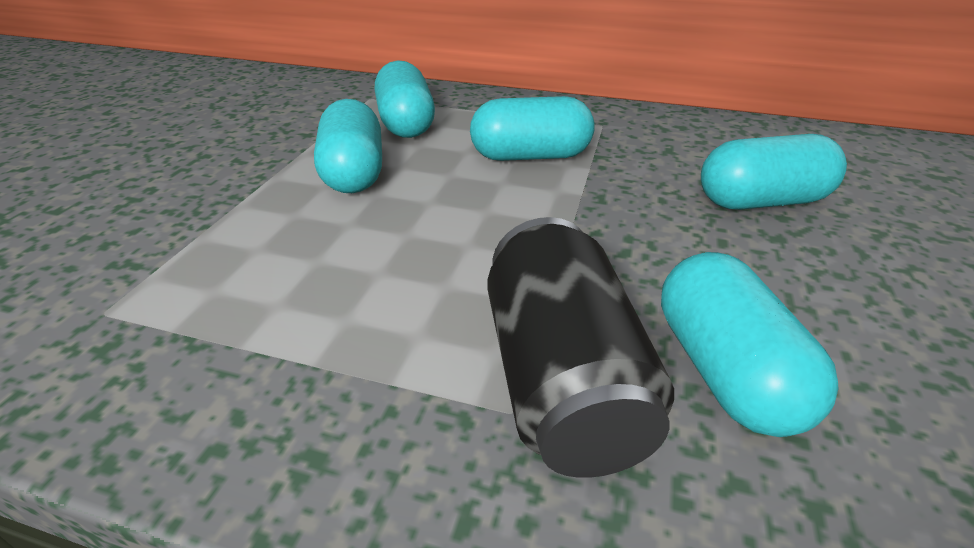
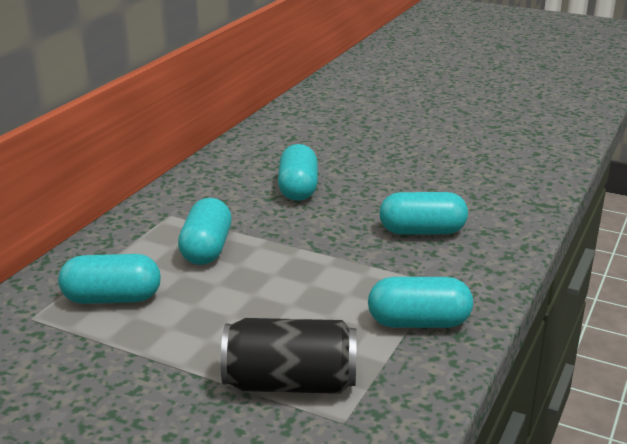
camera: 80 degrees left, 10 degrees down
(354, 172) = (194, 325): turquoise capsule -> turquoise capsule (418, 323)
(561, 379) = (422, 269): black can -> black can (290, 383)

